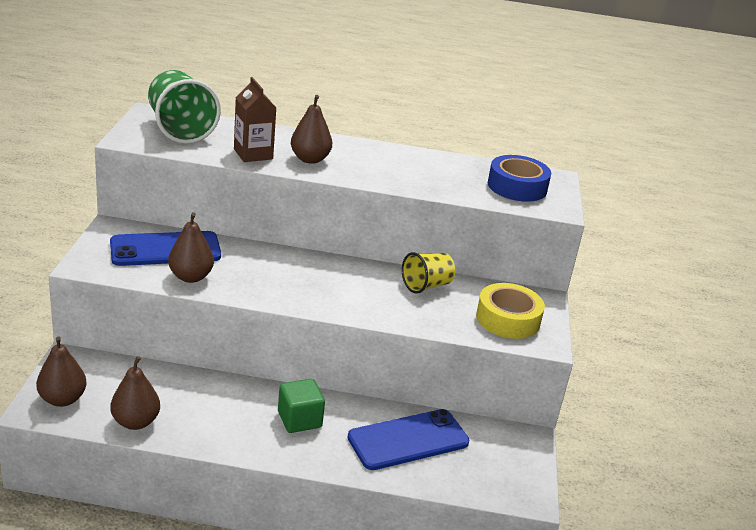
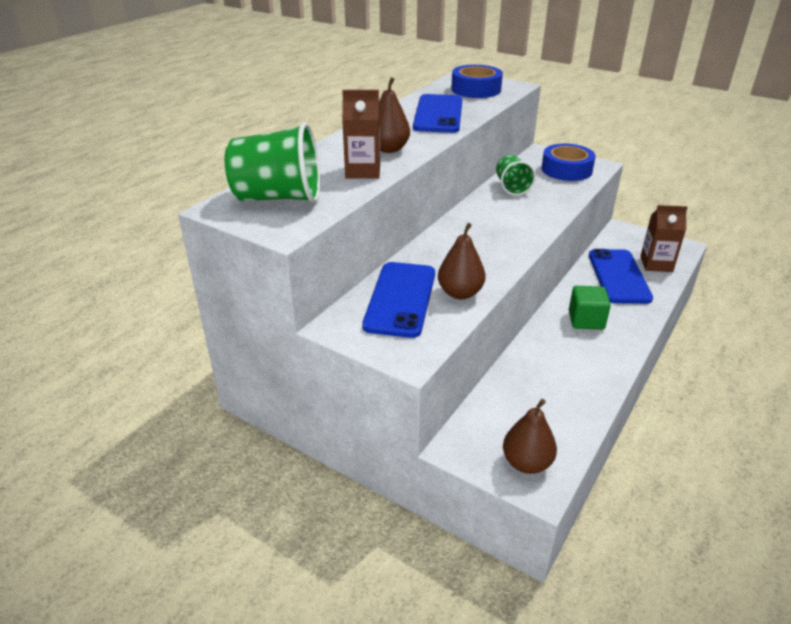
camera: 60 degrees left, 5 degrees up
(135, 422) = (573, 416): brown pear -> none
(419, 173) = (438, 114): none -> blue phone
(426, 285) = (512, 187): yellow cup -> green cup
(461, 471) = (656, 264): none -> brown carton
(508, 319) = (566, 170): yellow tape -> blue tape

